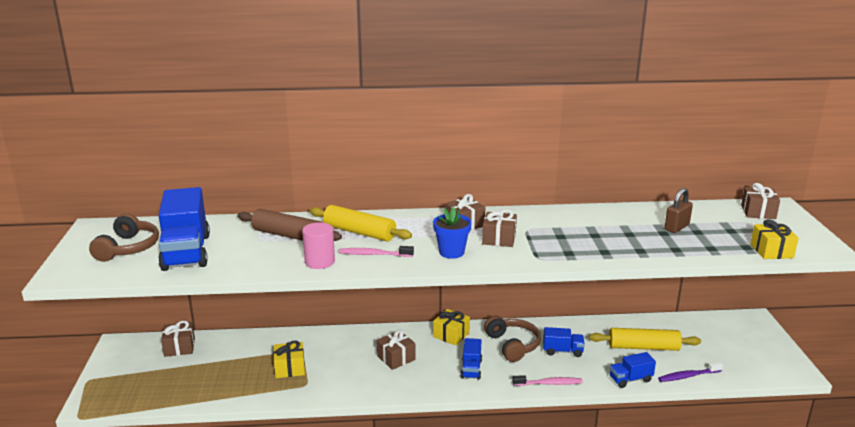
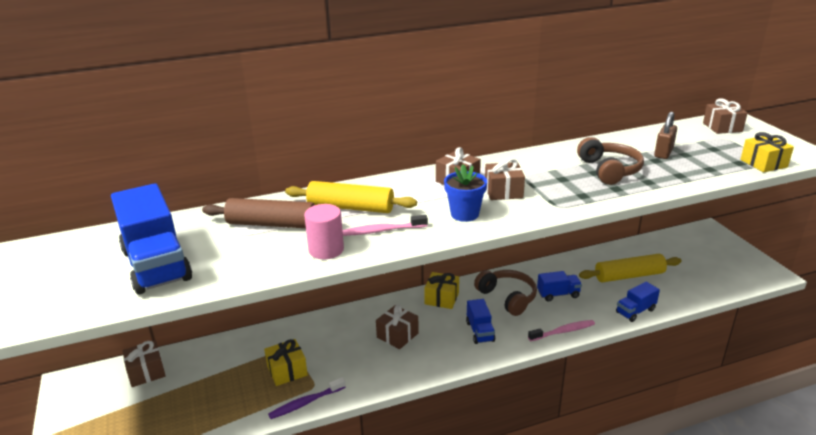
camera: 15 degrees left, 5 degrees up
(128, 248) = (77, 272): brown headphones -> brown headphones (609, 170)
(688, 376) = (684, 297): purple toothbrush -> purple toothbrush (305, 403)

